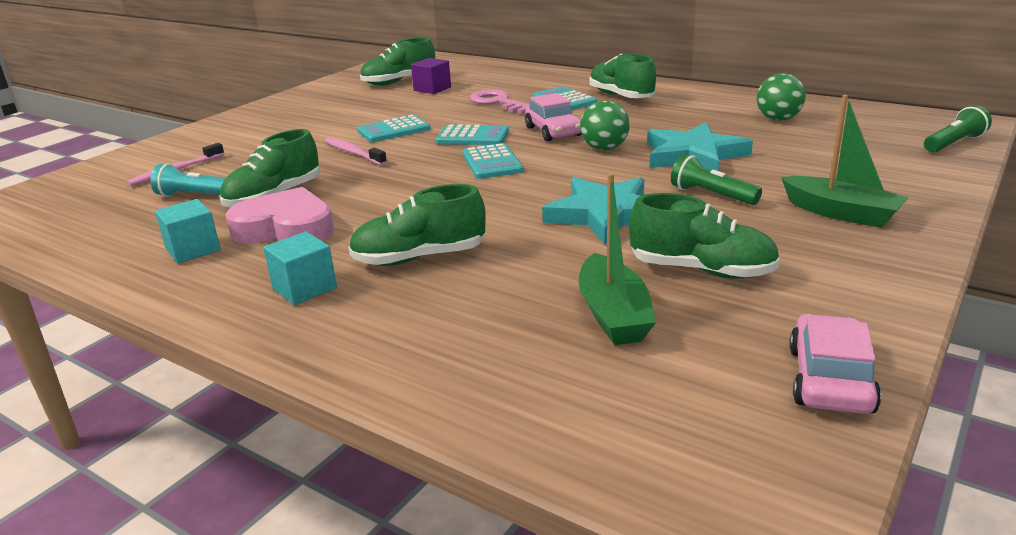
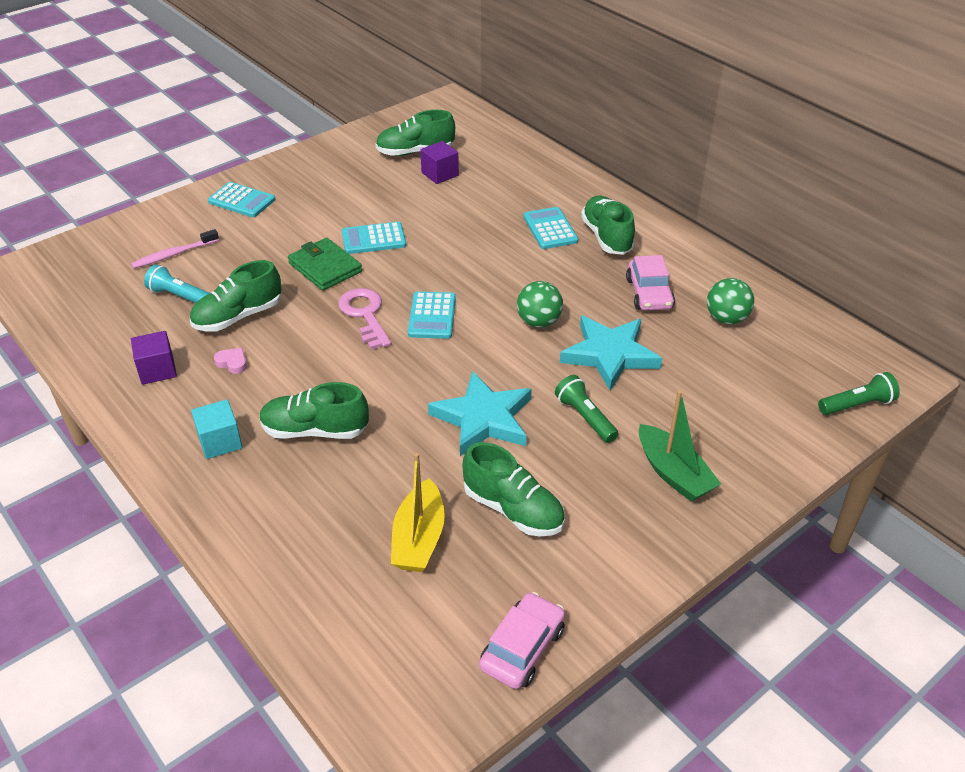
camera: 15 degrees right, 15 degrees up
(193, 249) = (157, 370): turquoise cube -> purple cube
(286, 228) = (232, 363): pink heart -> pink heart, size x0.40
(354, 153) = (325, 267): pink toothbrush -> green wallet
(472, 137) = (436, 270): turquoise calculator -> turquoise calculator (241, 201)
(498, 102) = (488, 216): pink key -> pink key (365, 315)
(553, 131) = (510, 281): pink car -> pink car (649, 294)
(613, 315) = (419, 538): green boat -> yellow boat

